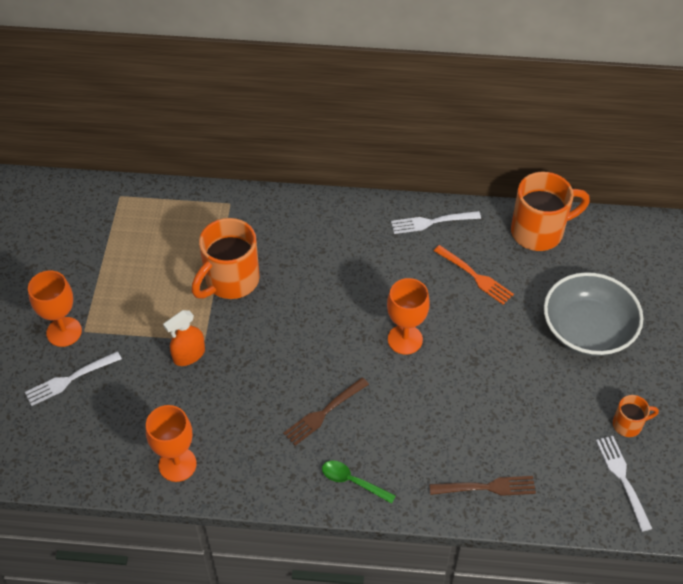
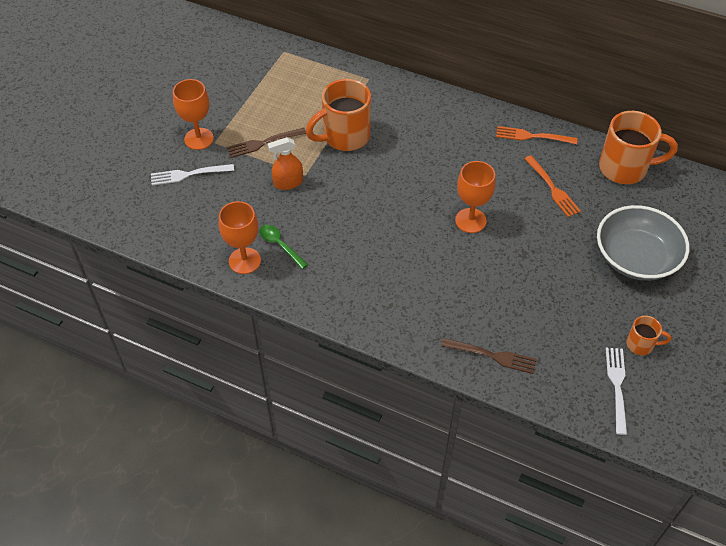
camera: 20 degrees right, 0 degrees up
(324, 413) = (378, 257): brown fork -> brown fork (263, 143)
(353, 481) = (380, 316): green spoon -> green spoon (280, 245)
(432, 222) = (532, 136): white fork -> orange fork

